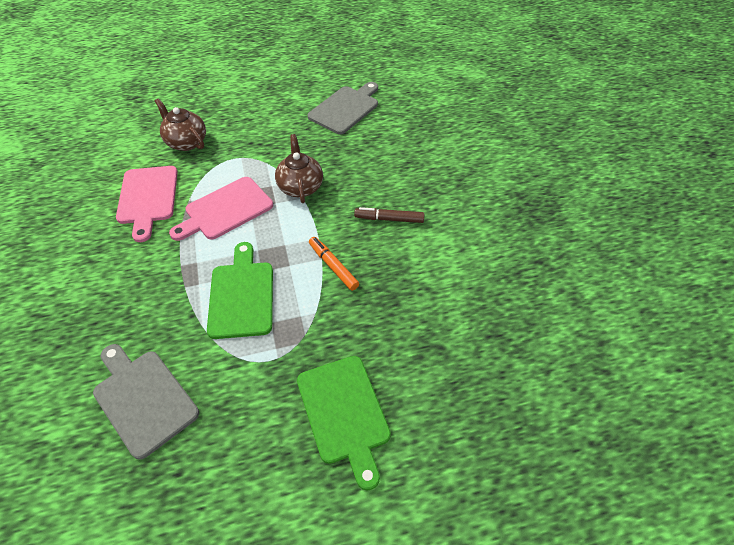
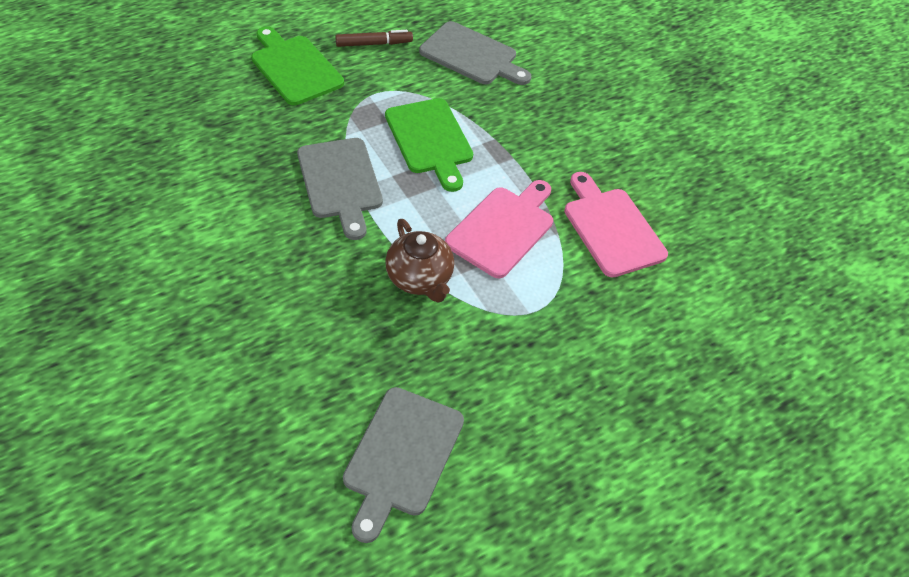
camera: 160 degrees right, 0 degrees up
(186, 142) = (627, 326): brown teapot -> none
(333, 266) = (340, 182): orange marker -> grey cutting board
(389, 219) = (283, 251): brown marker -> brown marker (374, 44)

